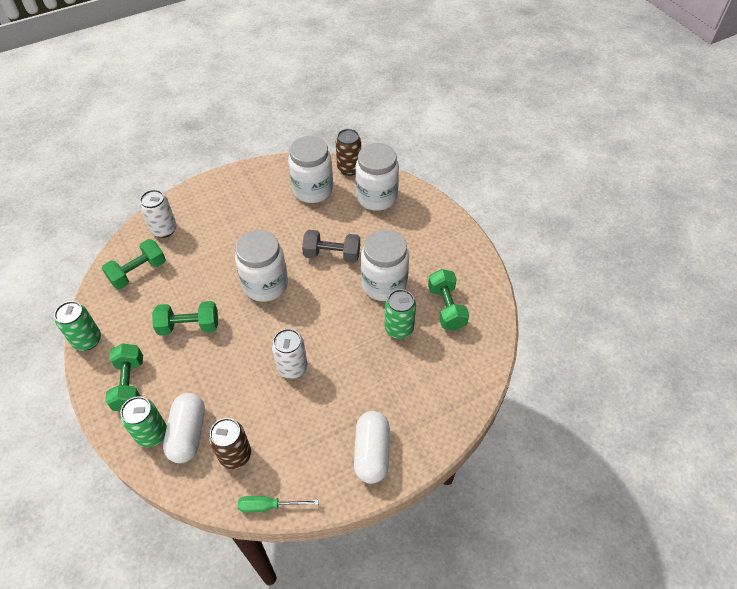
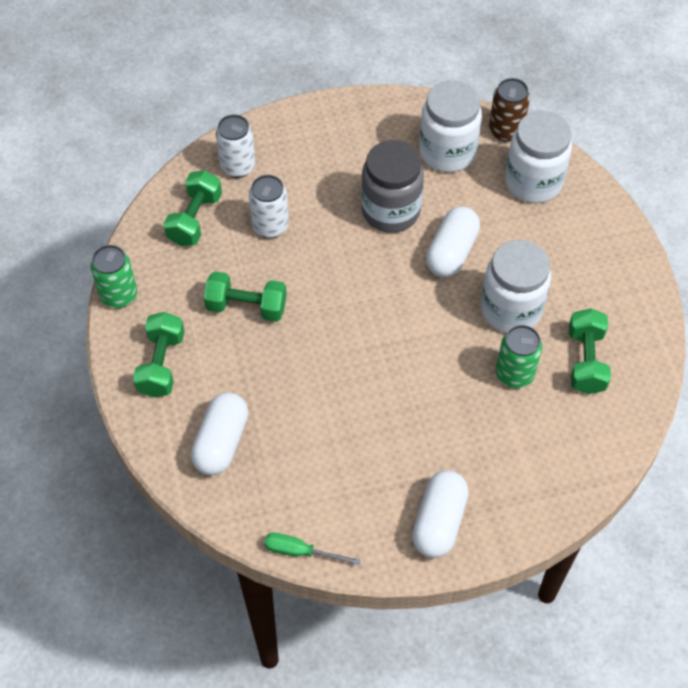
camera: 15 degrees right, 5 degrees up
(138, 272) = (195, 219): green dumbbell -> green dumbbell turned 45 degrees counterclockwise
(152, 434) = (178, 432): green can -> none
(235, 455) = (273, 482): brown can -> none
(265, 285) = (354, 274): white jar -> none
(282, 236) = (390, 211): none -> grey jar
(292, 367) = (365, 392): white can -> white can (270, 226)
(332, 255) = (451, 252): grey dumbbell -> white capsule

